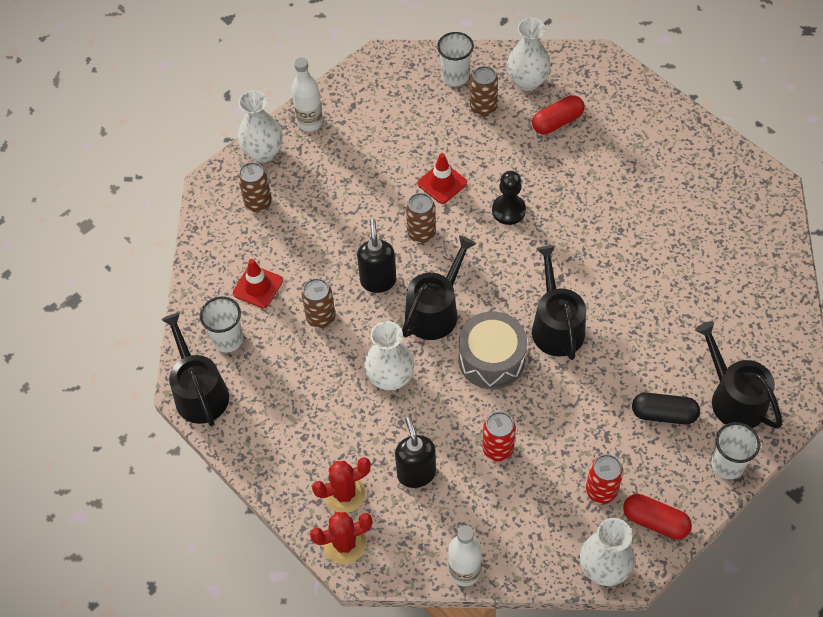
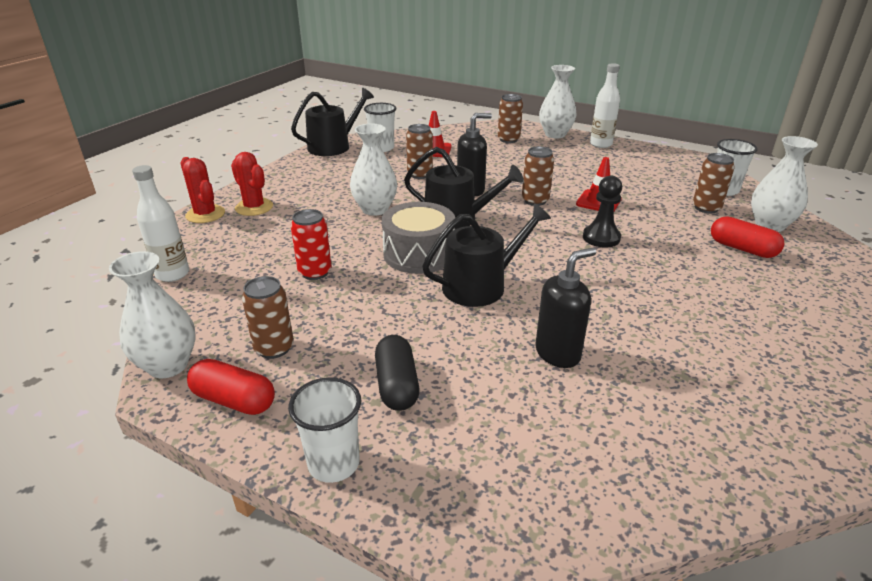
camera: 70 degrees right, 25 degrees down
(416, 473) = (279, 235): black soap dispenser -> black soap dispenser (558, 353)
(601, 491) = (274, 348): red can -> brown can
(655, 521) = (234, 400): red capsule -> red capsule turned 75 degrees counterclockwise
(733, 398) = (450, 454): black watering can -> none

